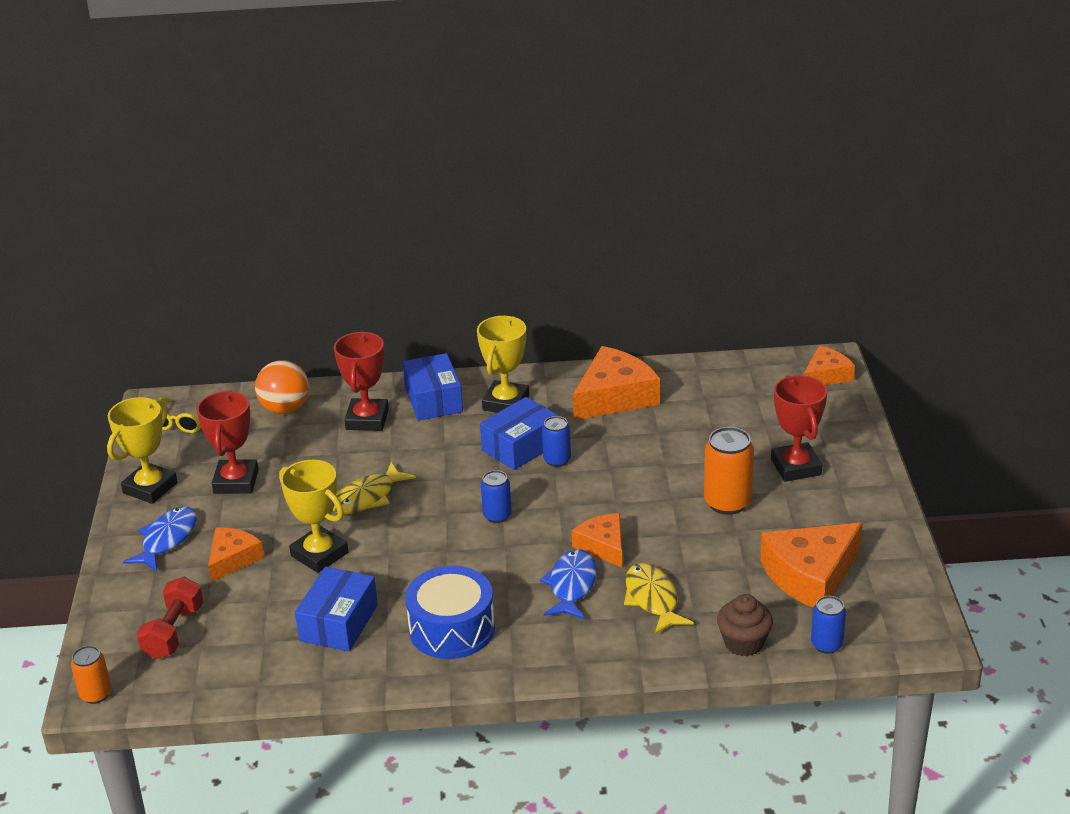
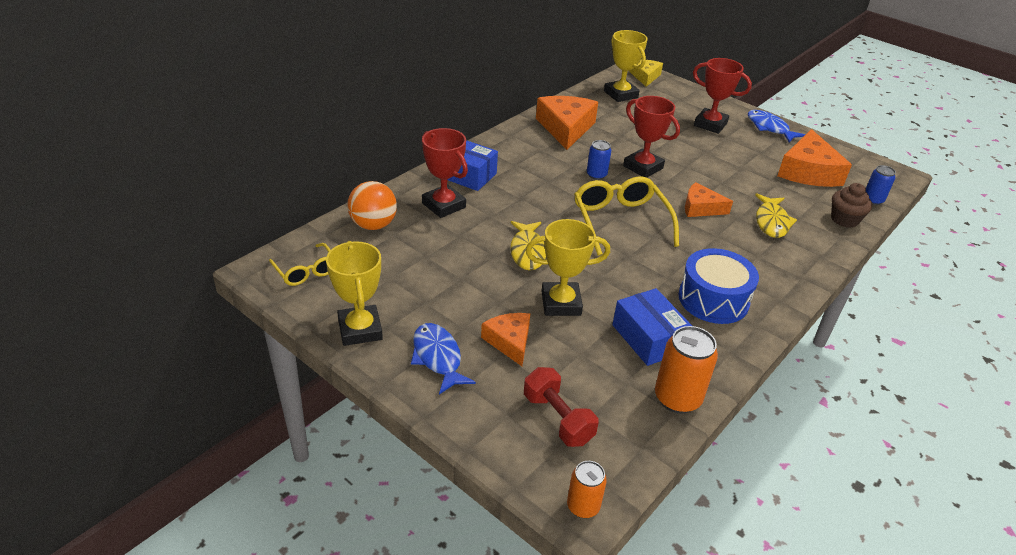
camera: 50 degrees left, 5 degrees up
(236, 482) = (420, 289): red trophy -> red trophy (643, 167)
(497, 515) = (620, 221): blue can -> yellow glasses
(506, 403) = (512, 157): yellow trophy -> yellow trophy (620, 94)
(520, 446) = (564, 177): blue box -> none
(571, 586) = (725, 237): blue fish -> blue fish (769, 128)
(652, 599) = (771, 222): yellow fish -> yellow fish turned 105 degrees counterclockwise
(727, 503) = (714, 156): orange can -> orange can (677, 398)
(826, 375) = (645, 76): orange cheese -> yellow cheese

